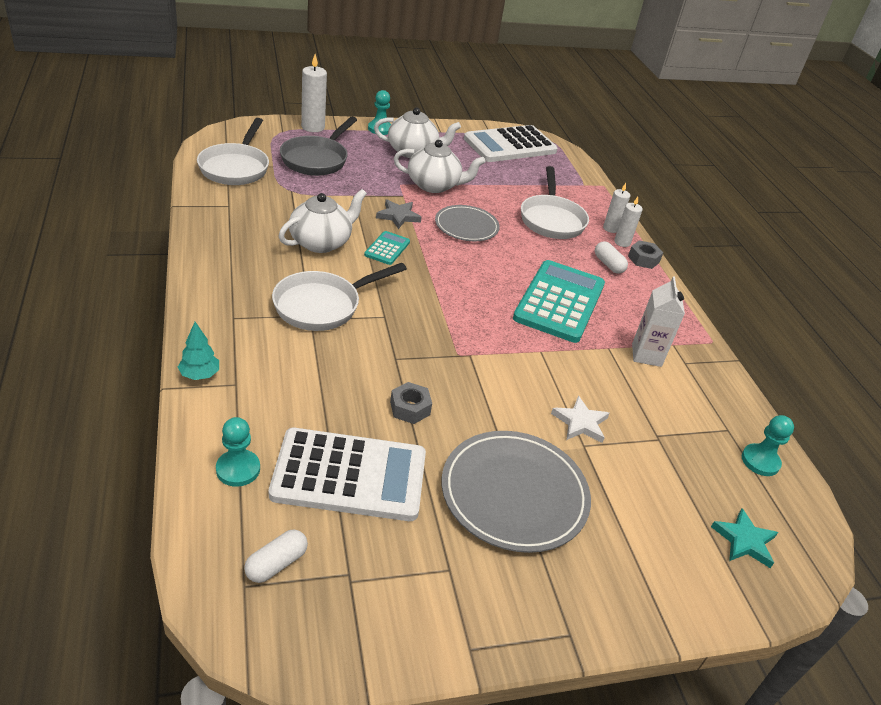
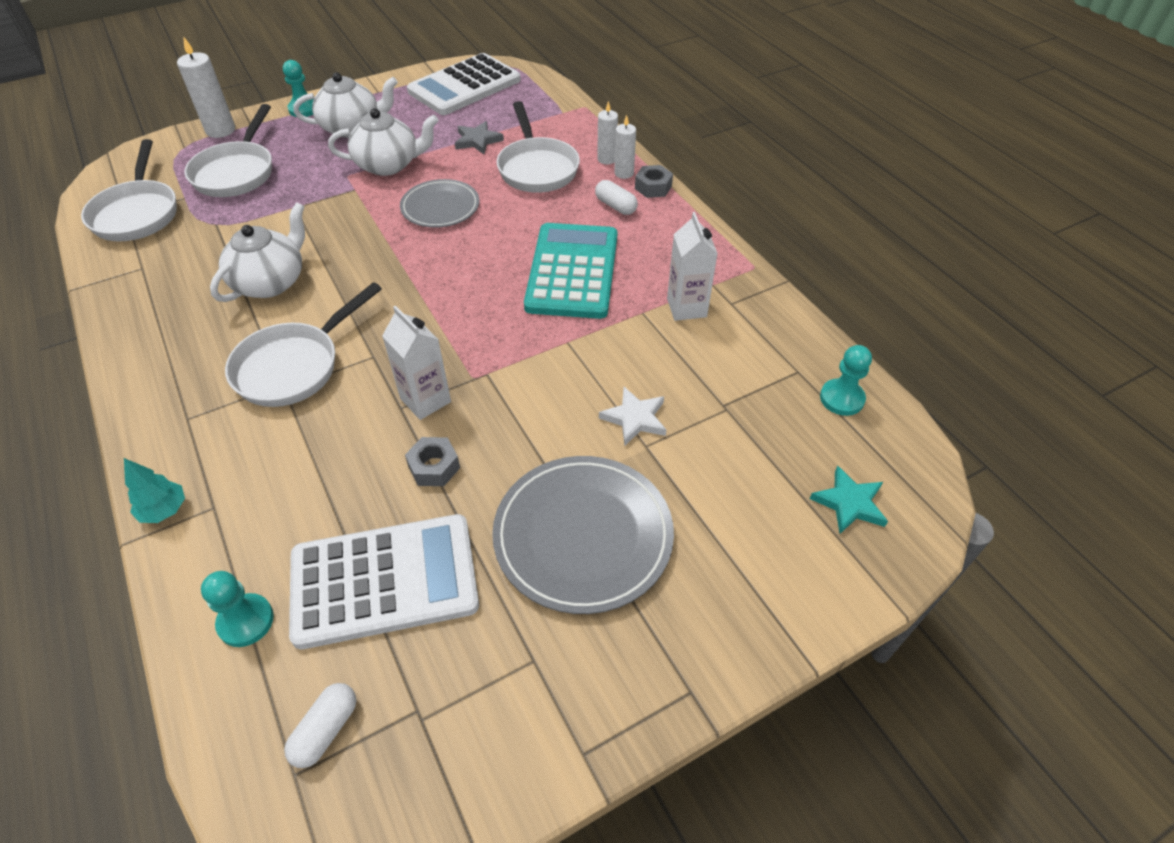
camera: 10 degrees left, 10 degrees up
(317, 159) = (236, 172): grey pan -> white pan
(387, 248) = (353, 265): turquoise calculator -> none
(398, 216) = (356, 218): grey star -> grey star (477, 140)
(416, 359) = (425, 400): none -> white carton

